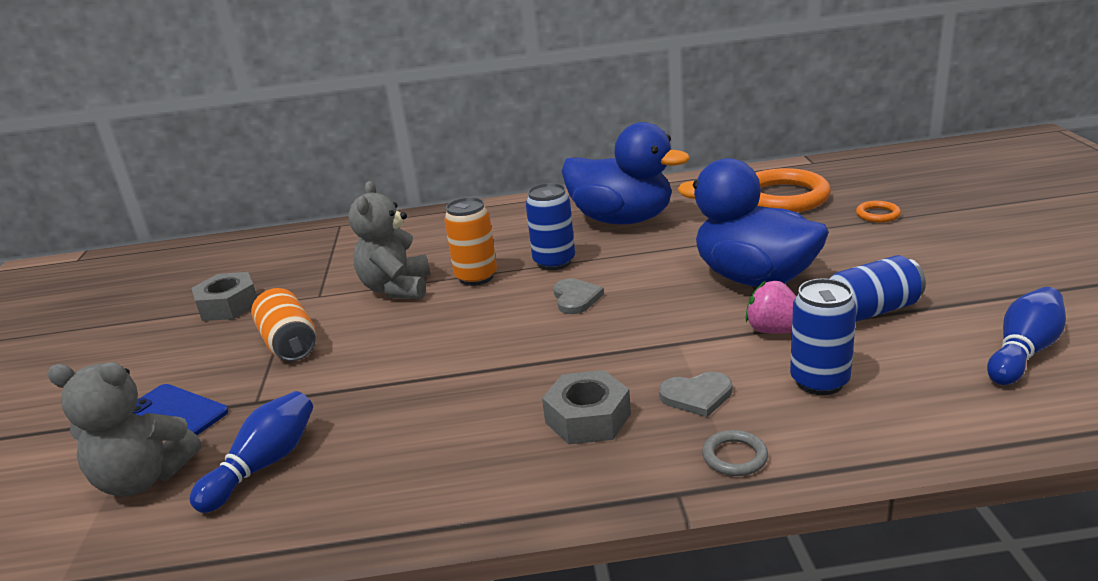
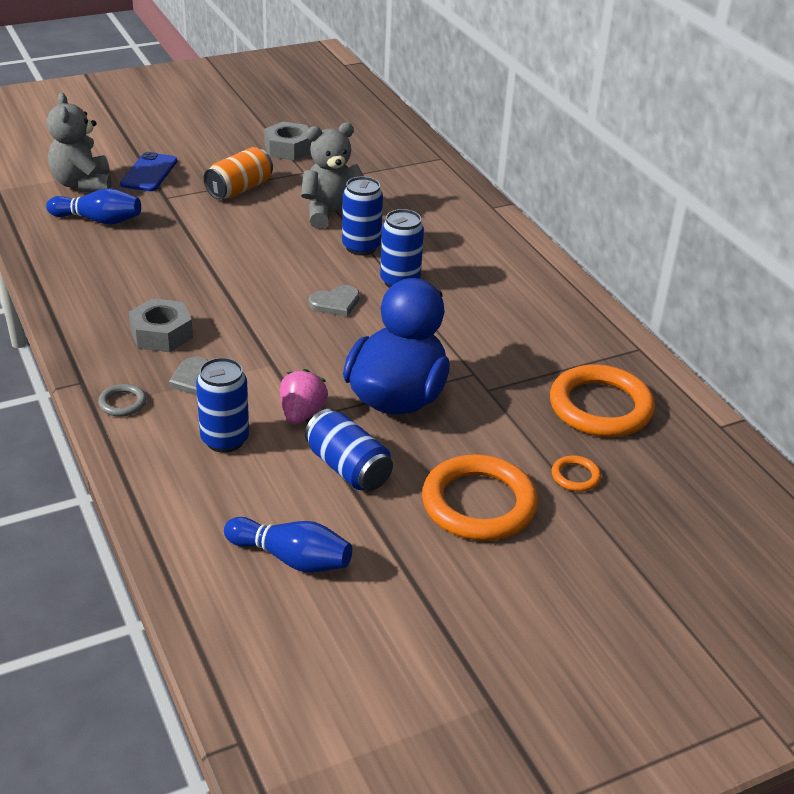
camera: 65 degrees right, 10 degrees up
(476, 277) = (361, 247): orange can -> blue can
(622, 219) = (504, 307): blue duck -> none
(919, 255) = (479, 504): none -> orange ring

